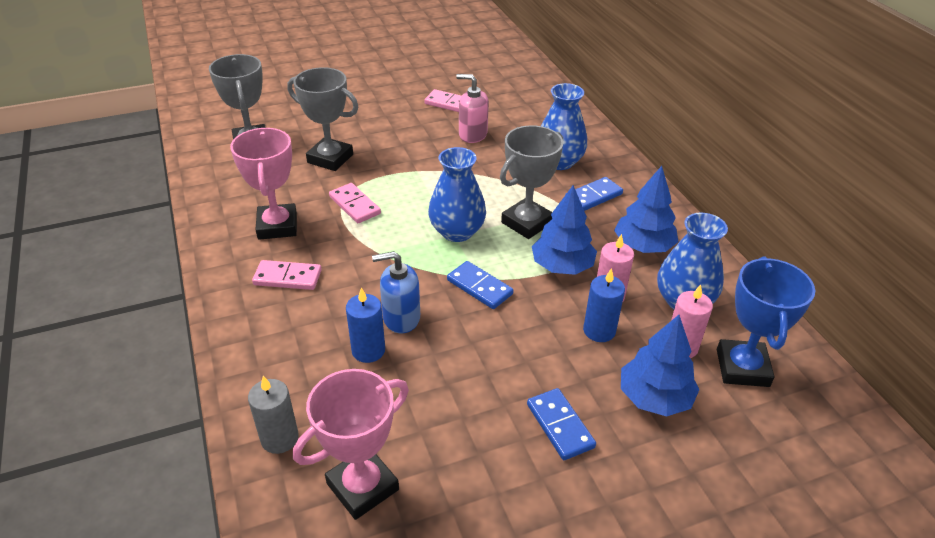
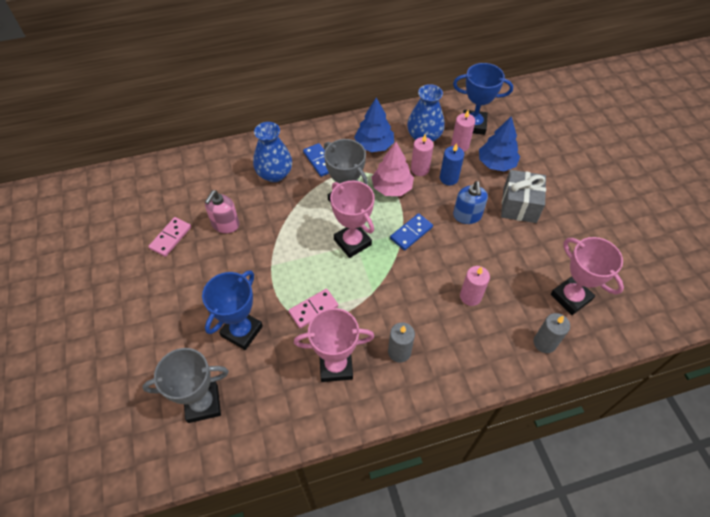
camera: 85 degrees left, 15 degrees up
(288, 277) = (399, 352): pink domino -> grey candle
(330, 158) = (242, 331): grey trophy -> blue trophy
(368, 350) = (470, 296): blue candle -> pink candle
(401, 318) = (440, 278): blue soap dispenser -> blue soap dispenser (467, 215)
(457, 231) = (352, 242): blue vase -> pink trophy
(560, 426) = (519, 205): blue domino -> grey gift
(562, 266) = (392, 187): blue tree -> pink tree

